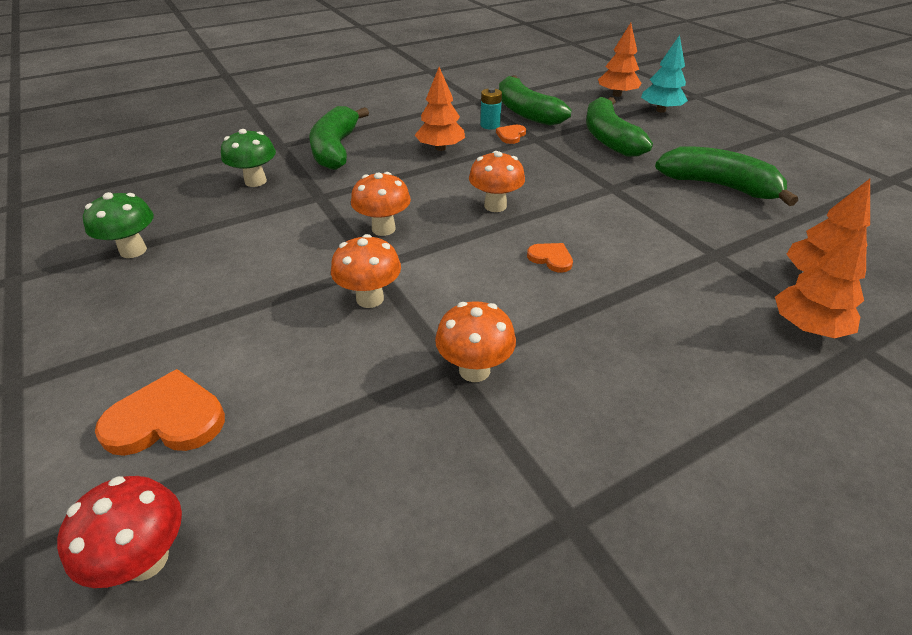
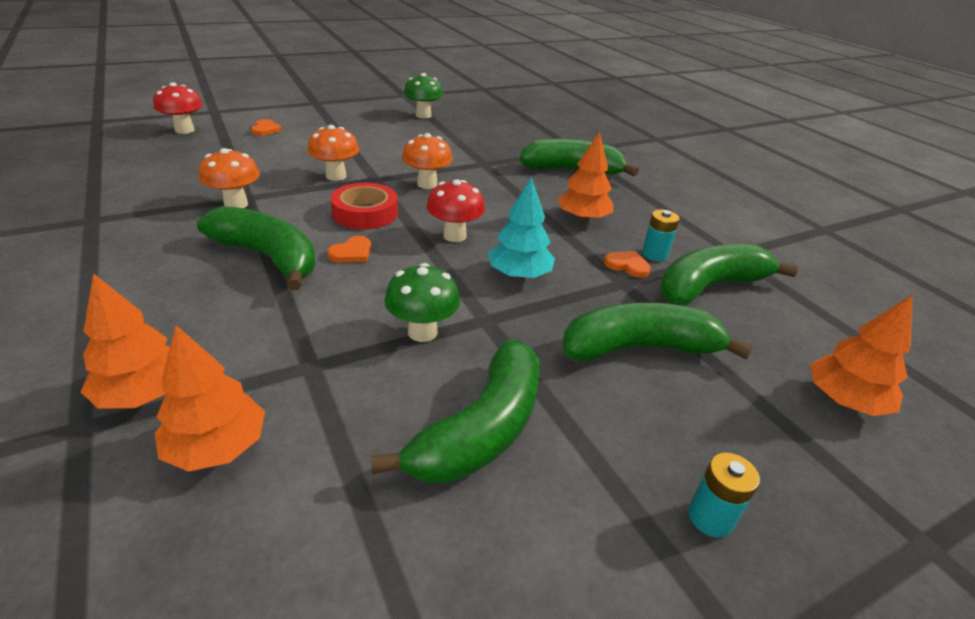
camera: 90 degrees right, 5 degrees down
(166, 420) = (265, 129): orange heart -> orange heart, size x0.56
(255, 181) = (511, 143): green mushroom -> green mushroom (422, 332)
(466, 261) = (365, 213): none -> red tape
(495, 206) = (454, 236): orange mushroom -> red mushroom
(585, 310) = (268, 257): none -> green banana
(660, 110) = (793, 447): turquoise tree -> turquoise tree (519, 275)
(722, 132) = (710, 517): none -> turquoise battery

